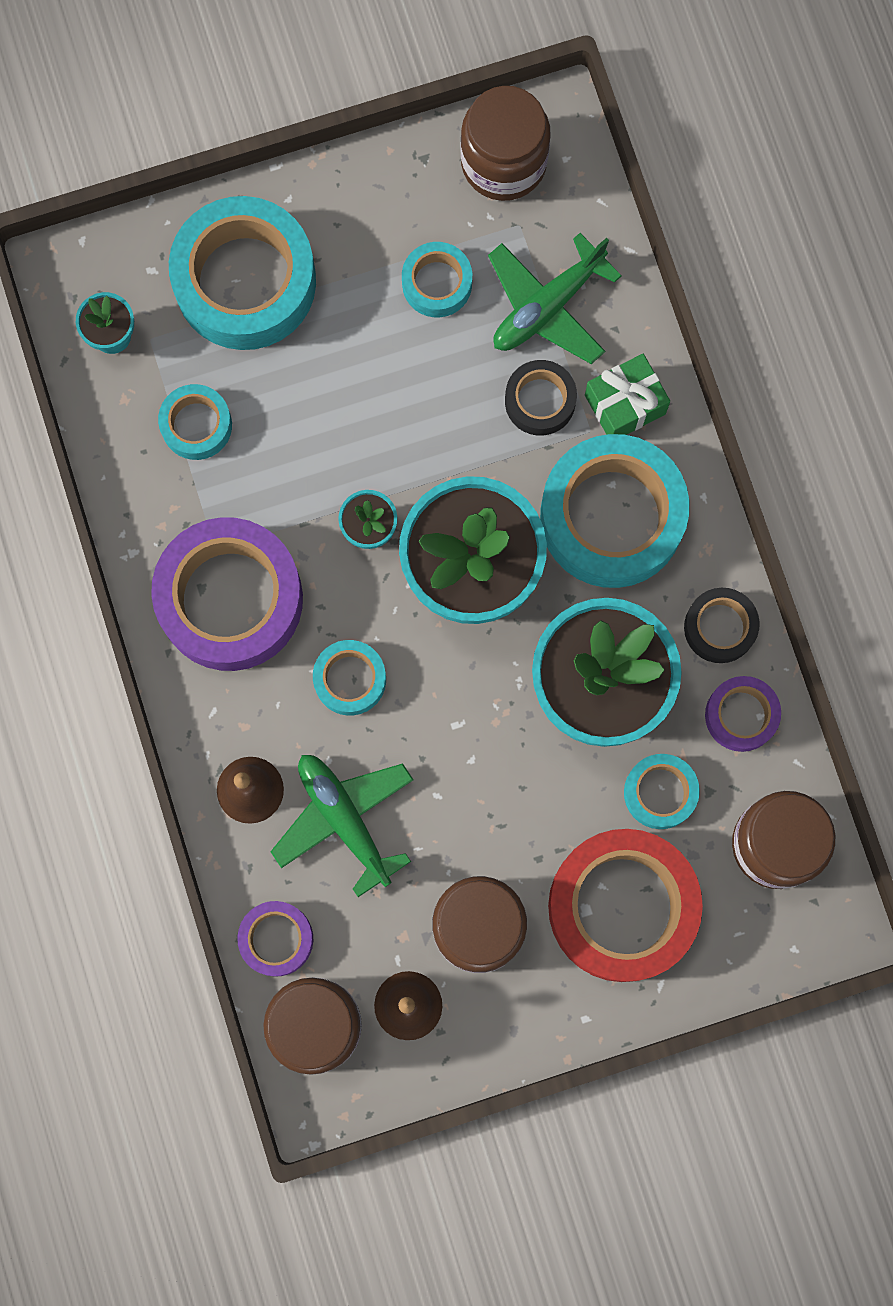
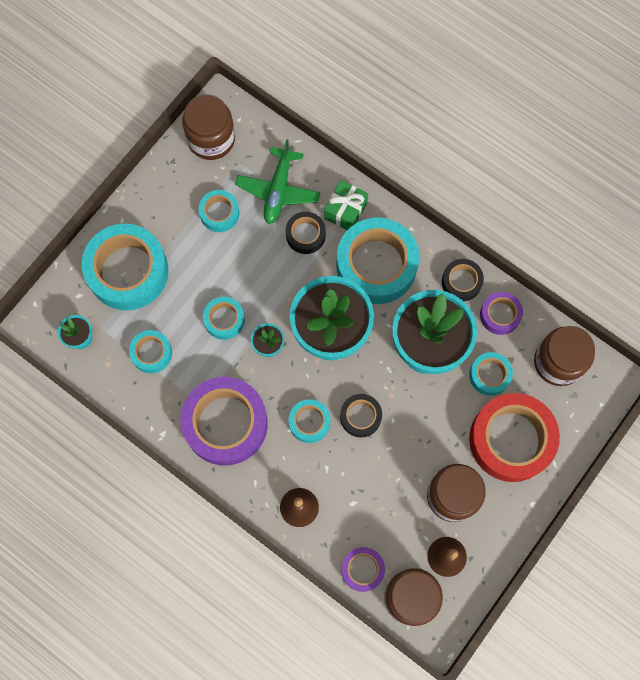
camera: 35 degrees left, 5 degrees down
(333, 447) = (224, 320): none -> turquoise tape
(344, 819) = (354, 489): green plane -> none
(428, 722) = (360, 417): none -> black tape

